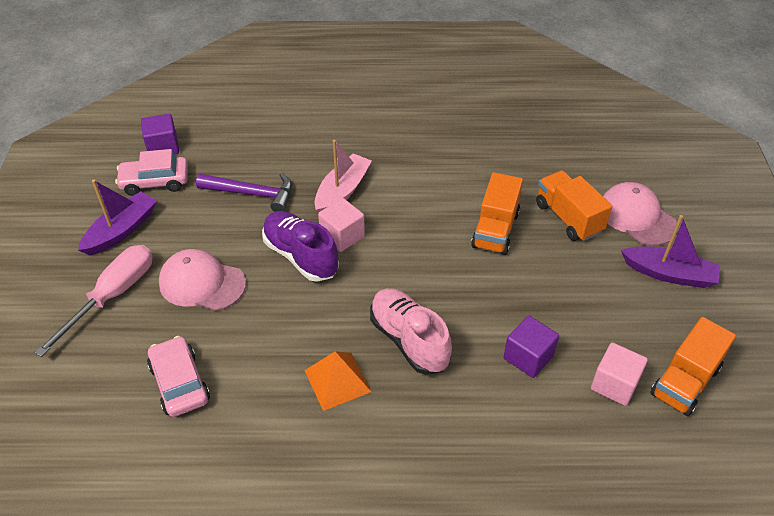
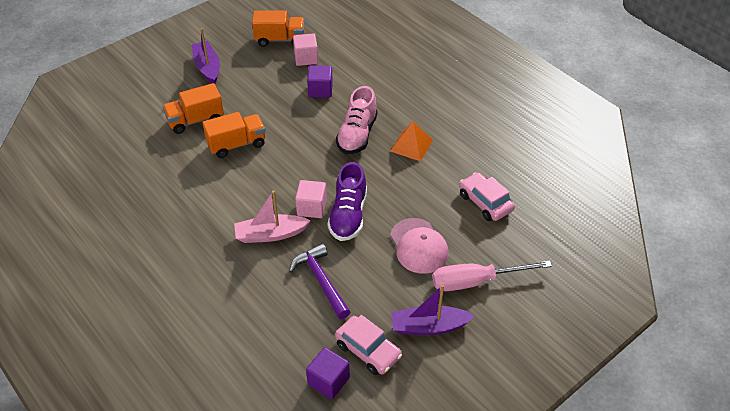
camera: 130 degrees left, 0 degrees up
(179, 383) = (485, 202): pink car -> pink car turned 120 degrees clockwise
(568, 218) = (195, 120): orange truck -> orange truck turned 45 degrees clockwise
(637, 217) = (168, 95): pink cap -> none

